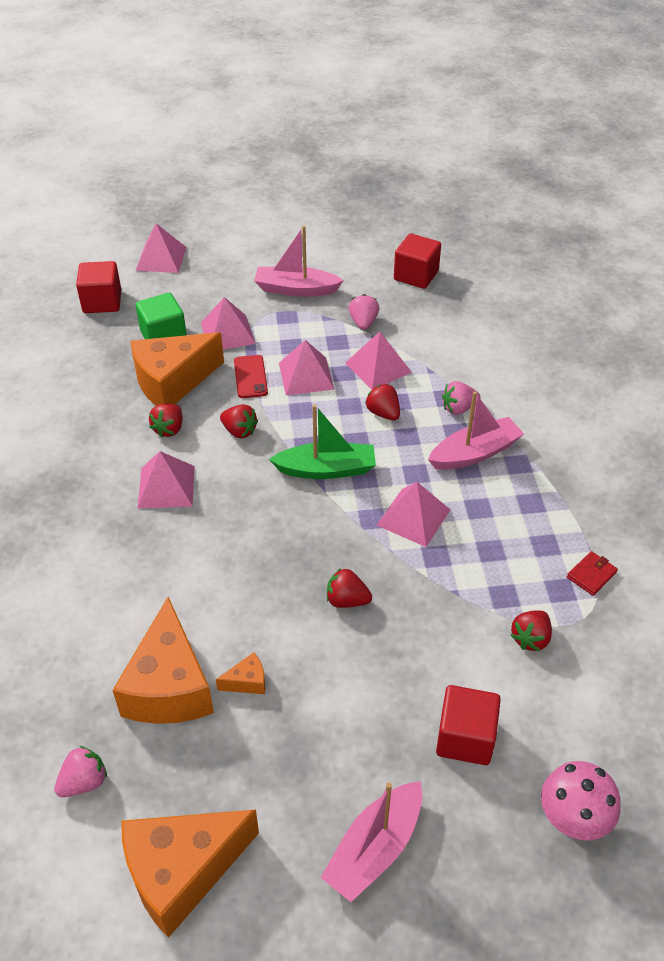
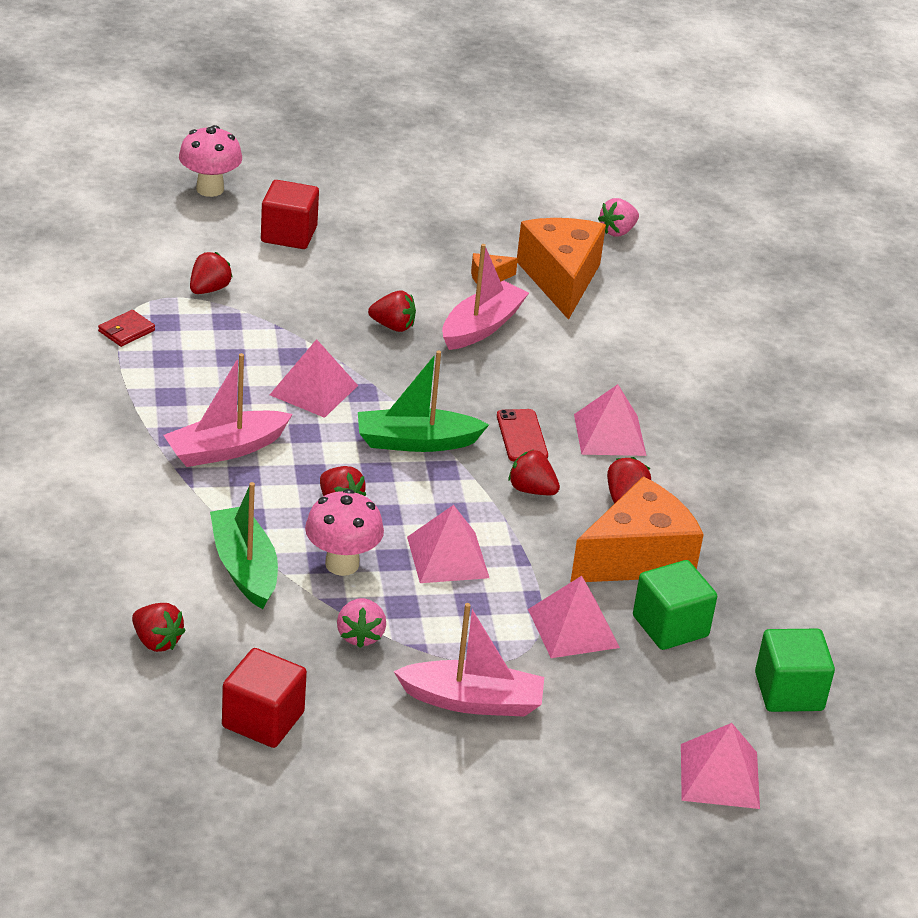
camera: 175 degrees right, 10 degrees down
(102, 302) = (789, 691): red cube -> green cube
(182, 872) = (524, 186): orange cheese -> none
(250, 377) = (528, 559): red phone -> red phone (522, 436)
(375, 848) = (373, 187): pink boat -> pink boat (481, 327)
(378, 367) = (342, 564): pink pyramid -> pink mushroom
(442, 361) = (244, 568): none -> green boat
(458, 408) = (235, 503): pink strawberry -> none
(487, 314) = (157, 641): none -> red strawberry

